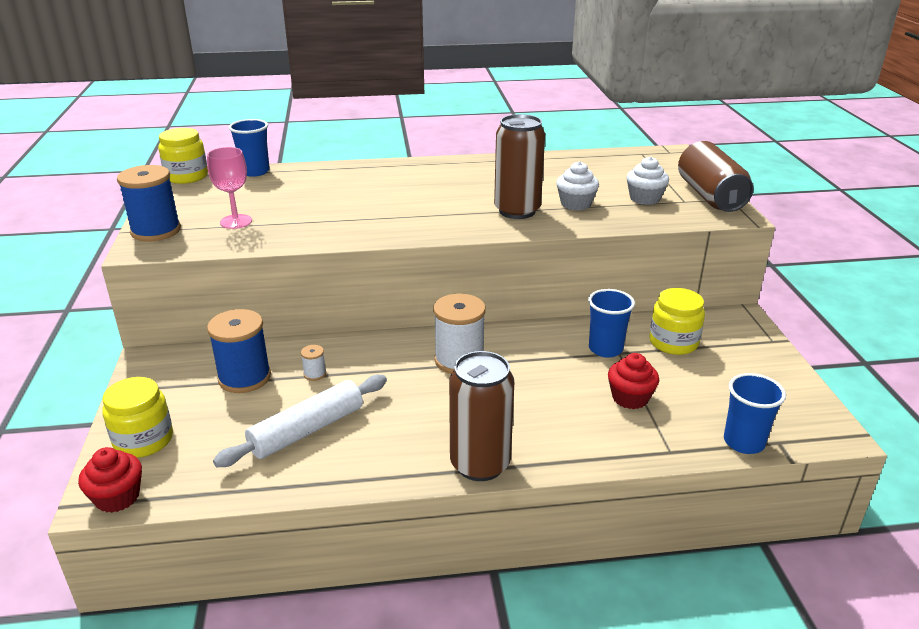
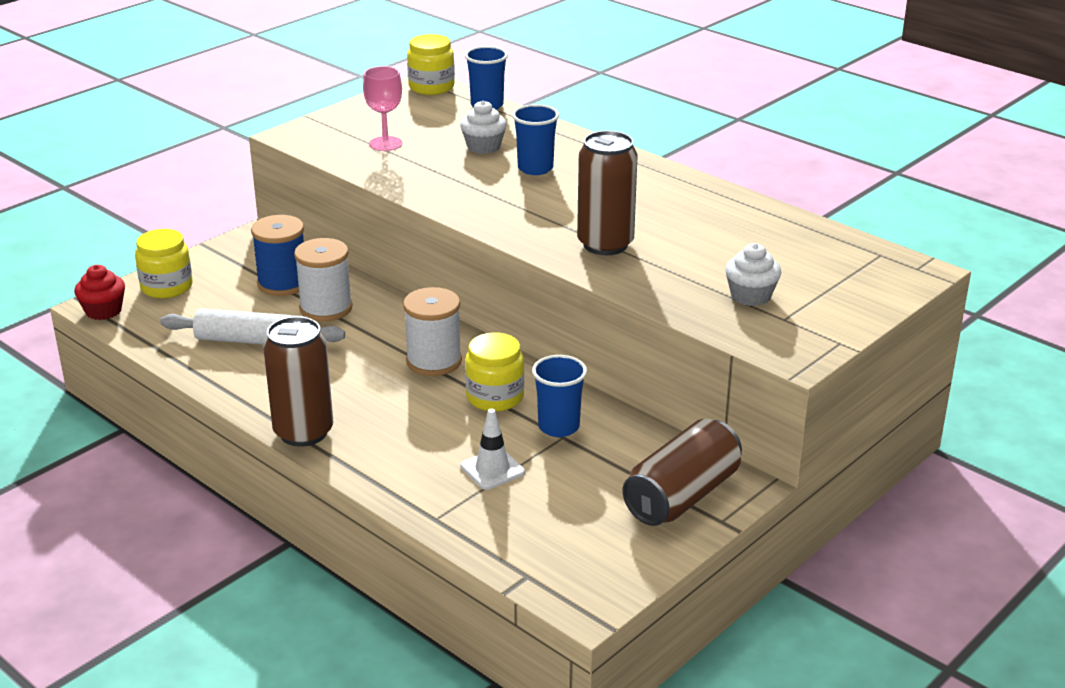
camera: 50 degrees right, 0 degrees up
(156, 231) = (324, 125): blue spool -> none
(315, 374) = (326, 308): white spool -> white spool, size x2.29
(575, 204) = (672, 266): white cupcake -> white cupcake (483, 147)
(630, 398) = (492, 469): red cupcake -> white traffic cone
(673, 342) = (627, 460): yellow jar -> yellow jar (495, 397)
(710, 196) = (825, 329): brown can -> brown can (682, 496)
(743, 442) = (501, 555): blue cup -> blue cup (535, 168)

